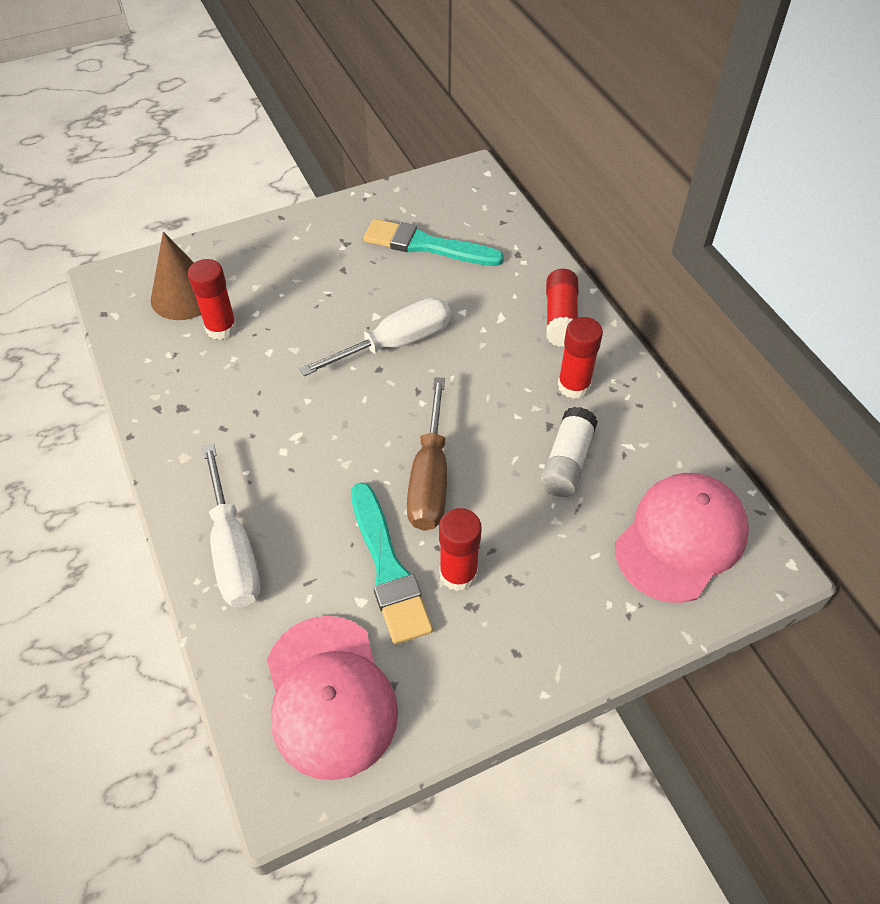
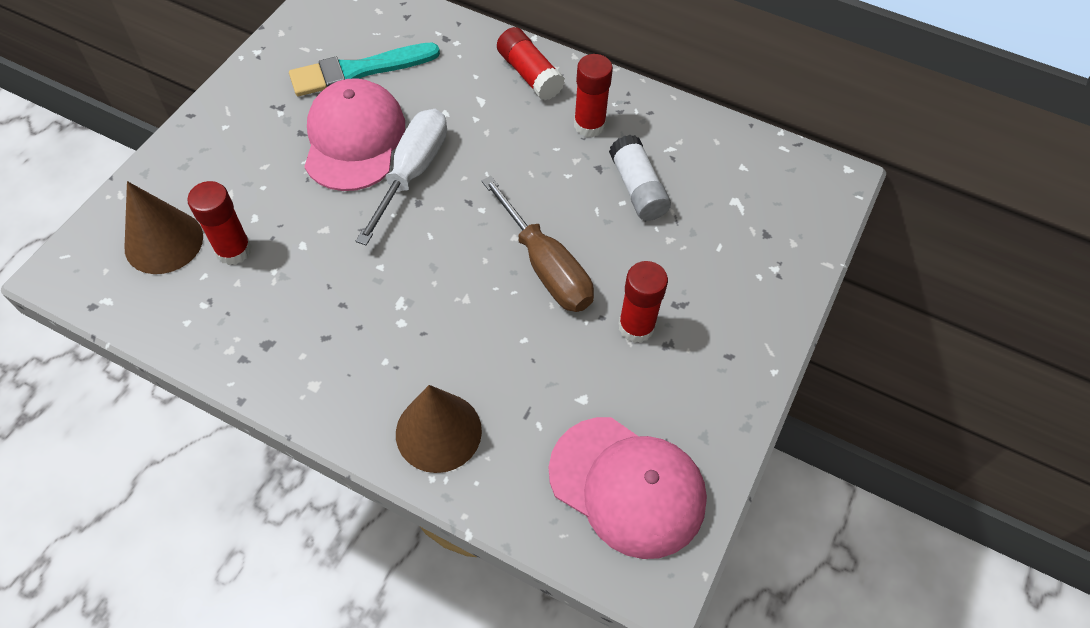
camera: 40 degrees left, 5 degrees up
(233, 550) = (438, 432): white screwdriver -> brown cone
(388, 568) = (579, 359): turquoise brush -> none
(681, 539) = (765, 196): pink cap -> pink cap (354, 139)

